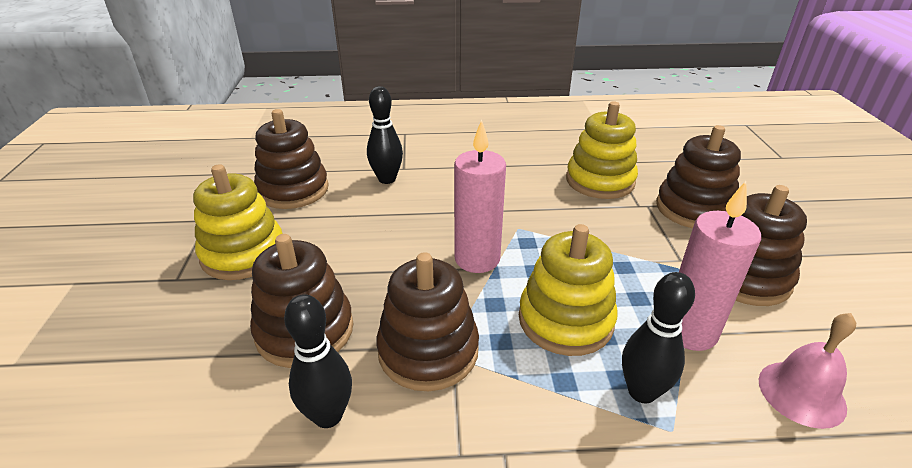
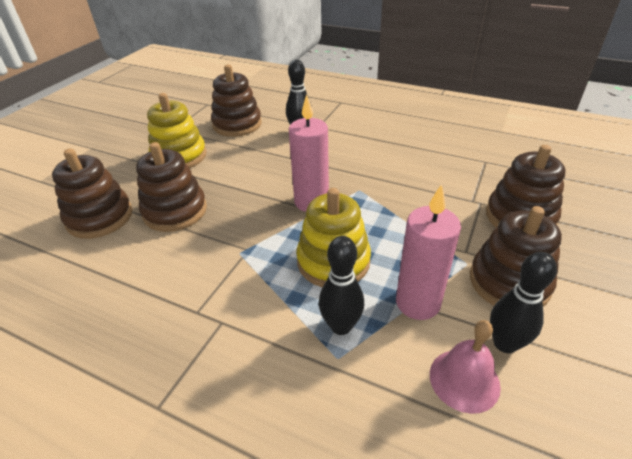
camera: 30 degrees right, 5 degrees up
(328, 415) = (149, 261): black bowling pin -> black bowling pin (505, 343)
(428, 351) = (230, 247): brown stacking toy -> brown stacking toy (100, 217)
(600, 181) = (458, 173): yellow stacking toy -> none

